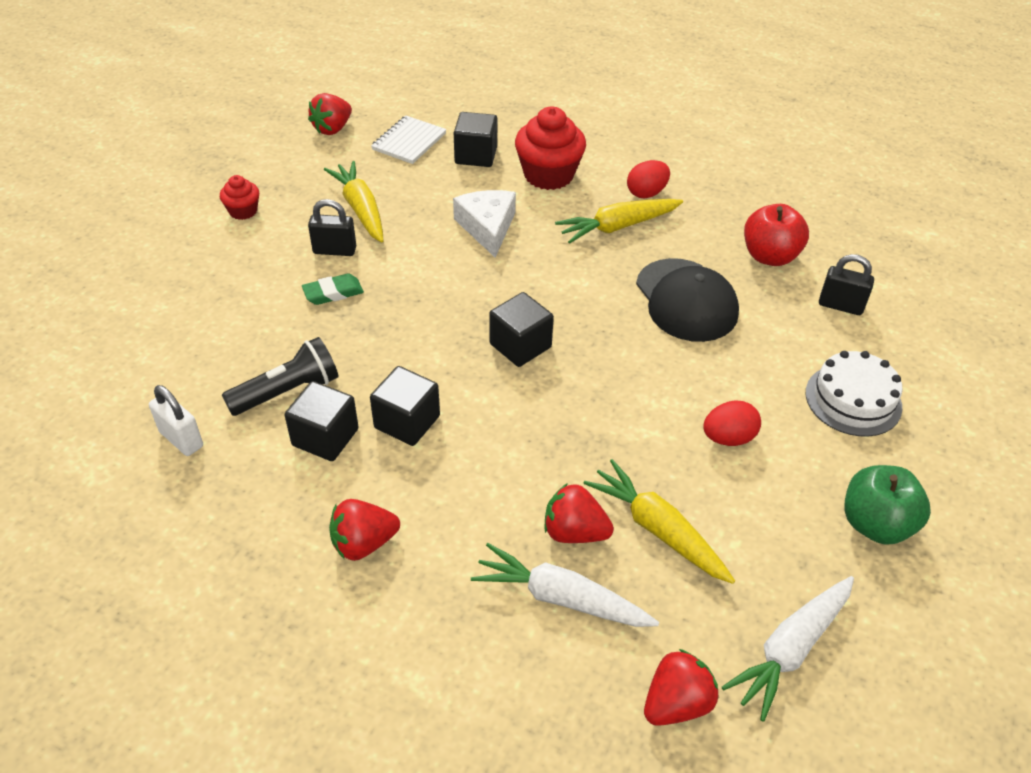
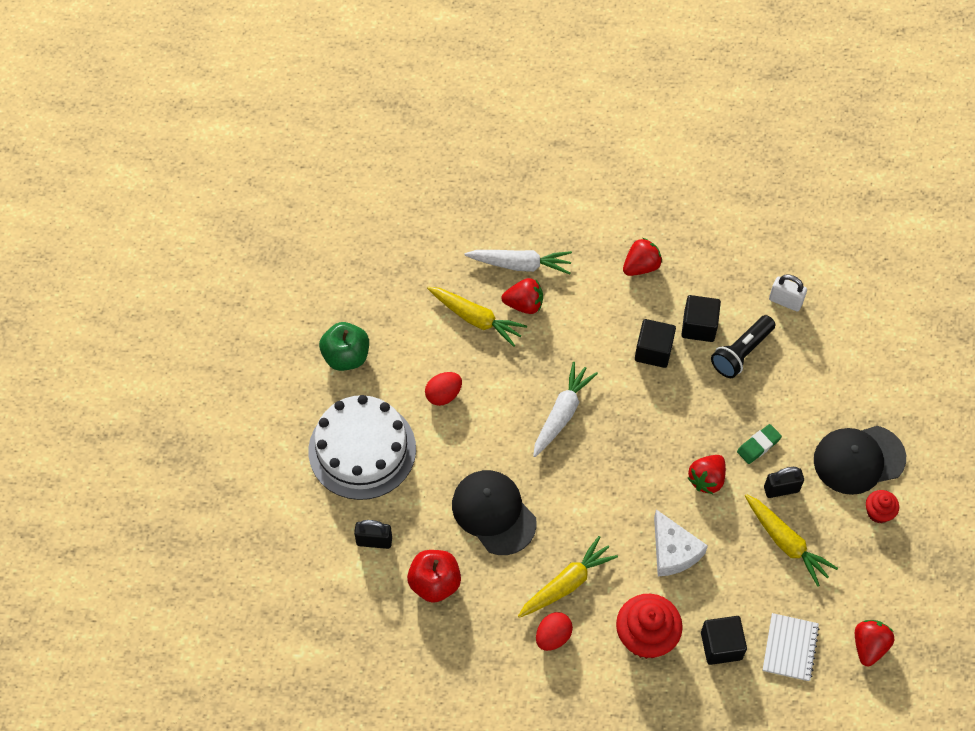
camera: 165 degrees right, 15 degrees up
(227, 256) = (858, 459): none -> black cap
(520, 345) = (603, 434): black cube -> none
(676, 703) = (447, 227): red strawberry -> red strawberry (706, 479)
(790, 649) = (391, 269): white carrot -> white carrot (562, 413)
(853, 399) = (362, 450): white cake -> white cake, size x1.60

